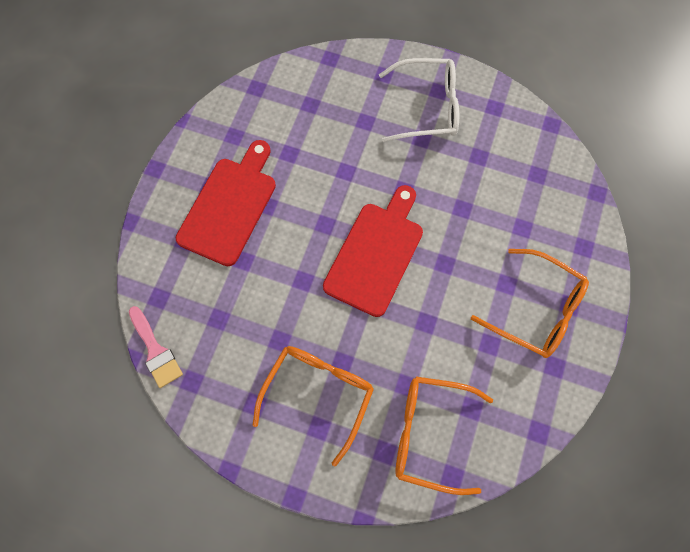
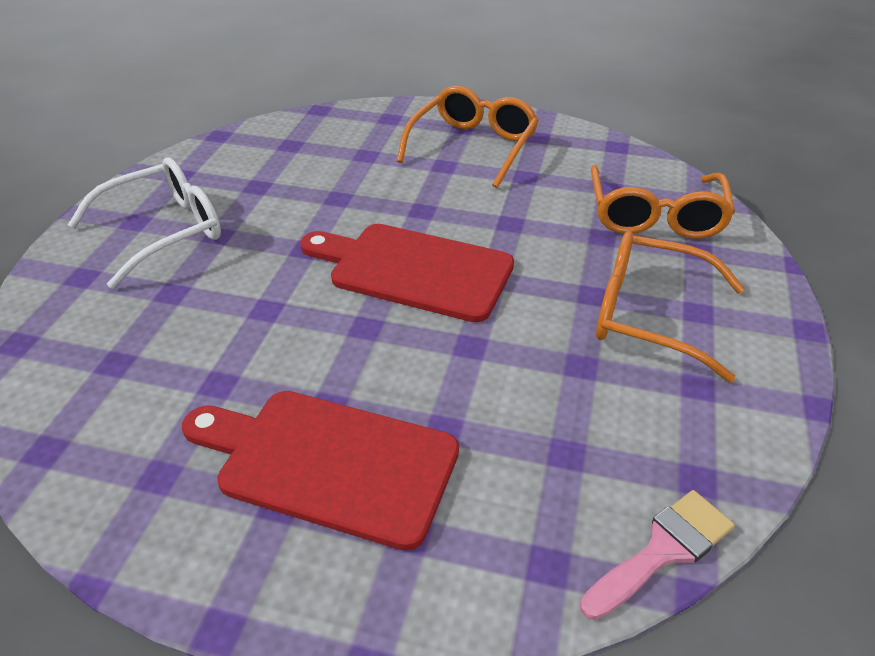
camera: 95 degrees left, 30 degrees down
(426, 107) = (162, 232): white glasses -> white glasses turned 60 degrees clockwise

